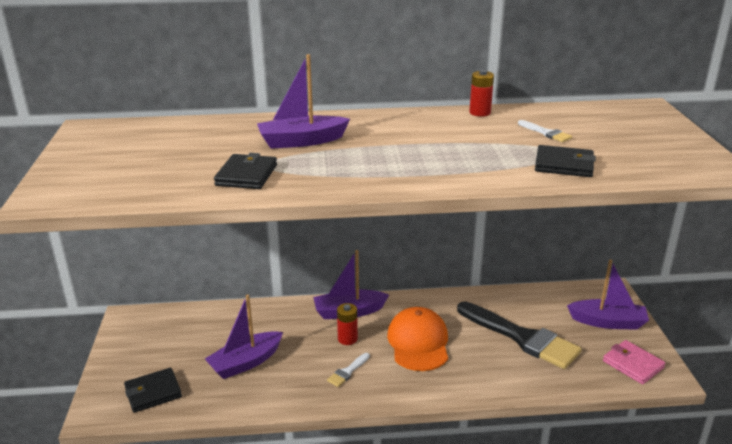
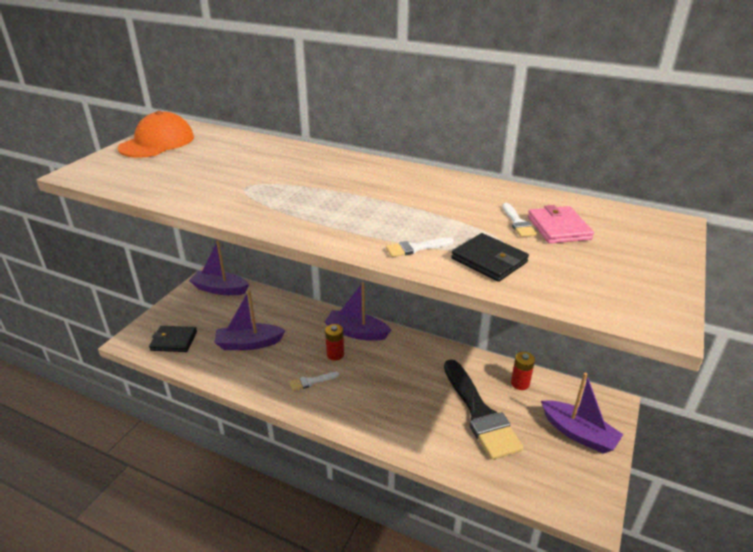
camera: 30 degrees right, 5 degrees up
(246, 175) = (220, 191): black wallet -> none
(301, 141) = (297, 174): purple boat -> purple boat (220, 289)
(418, 342) = (387, 380): orange cap -> orange cap (157, 142)
(480, 112) = (481, 186): red battery -> red battery (520, 383)
(497, 172) = (416, 248): none -> white brush
(633, 364) = (565, 486): pink wallet -> pink wallet (558, 228)

